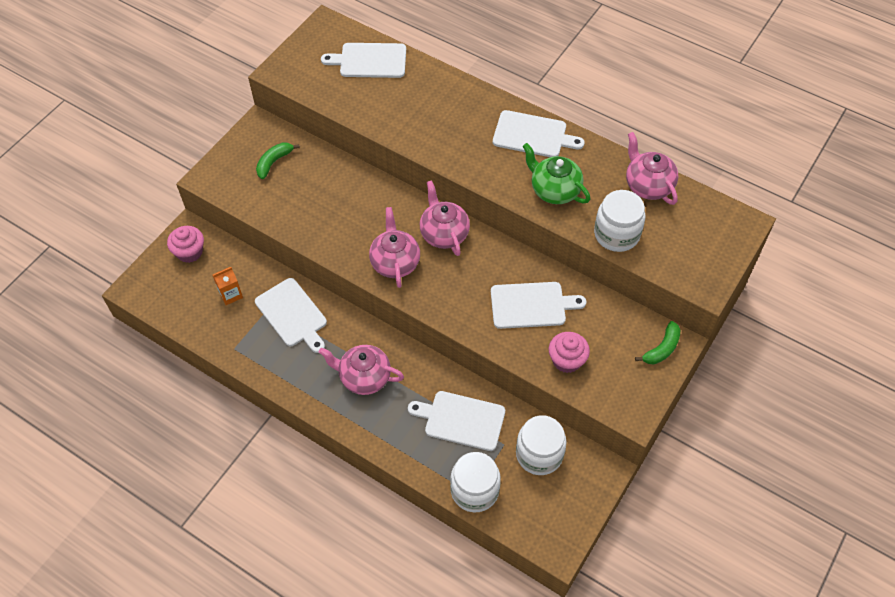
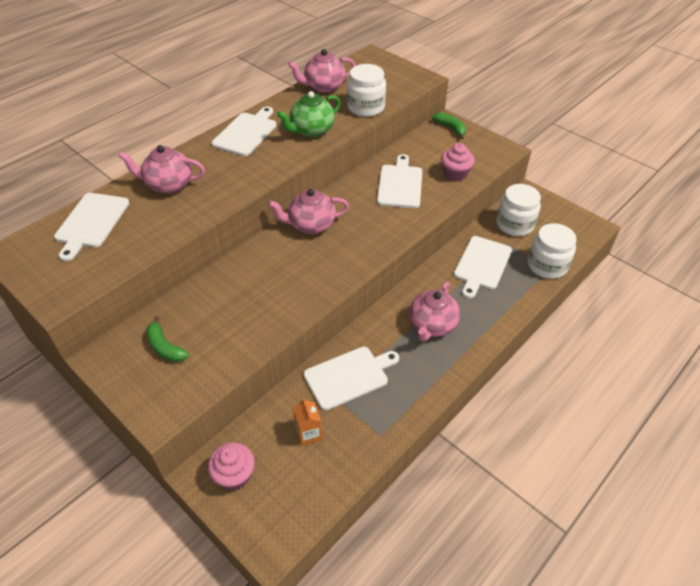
camera: 80 degrees left, 10 degrees down
(395, 262) = (334, 261): pink teapot -> pink teapot (168, 185)

